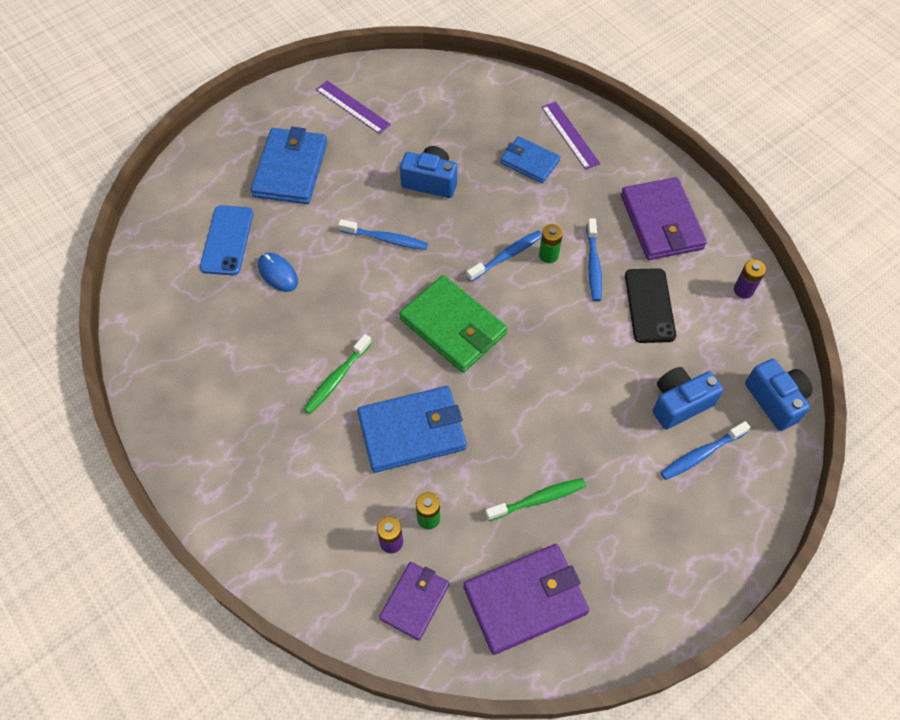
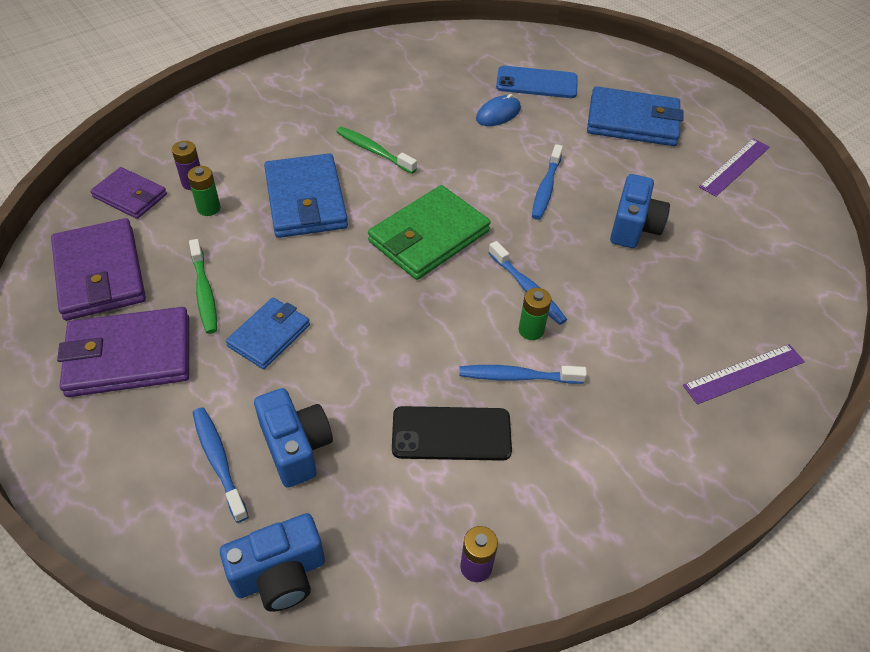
camera: 90 degrees right, 10 degrees down
(529, 162) = (684, 323): blue wallet -> blue wallet (269, 335)
(661, 222) = (598, 470): purple wallet -> purple wallet (129, 356)

